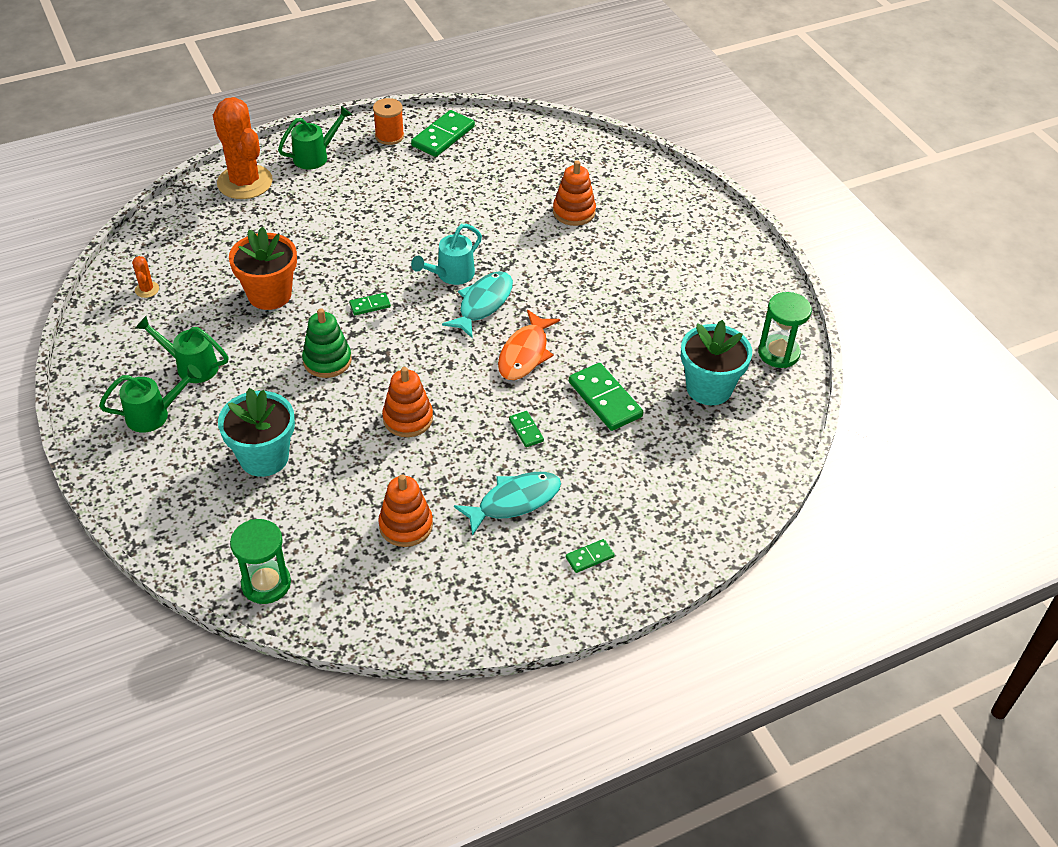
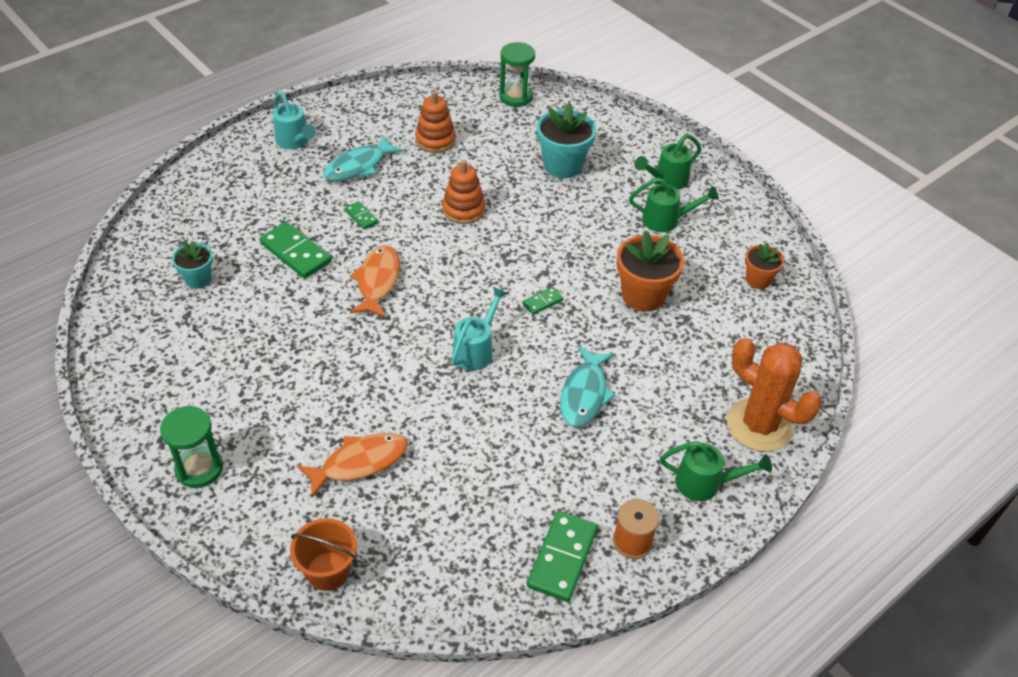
camera: 165 degrees right, 0 degrees up
(147, 289) = (758, 280): orange cactus -> orange flower pot
(315, 156) = (704, 483): green watering can -> green watering can turned 120 degrees counterclockwise
(327, 360) = (554, 244): green stacking toy -> none
(483, 304) = (432, 324): turquoise fish -> turquoise fish (584, 394)
(574, 212) = (359, 463): orange stacking toy -> orange fish
(589, 557) = (294, 141): green domino -> turquoise watering can
(608, 156) = (328, 571): none -> orange bucket
(709, 388) = (198, 279): turquoise flower pot -> turquoise flower pot, size x0.59
(778, 353) = (124, 325): green hourglass -> green hourglass (199, 468)

